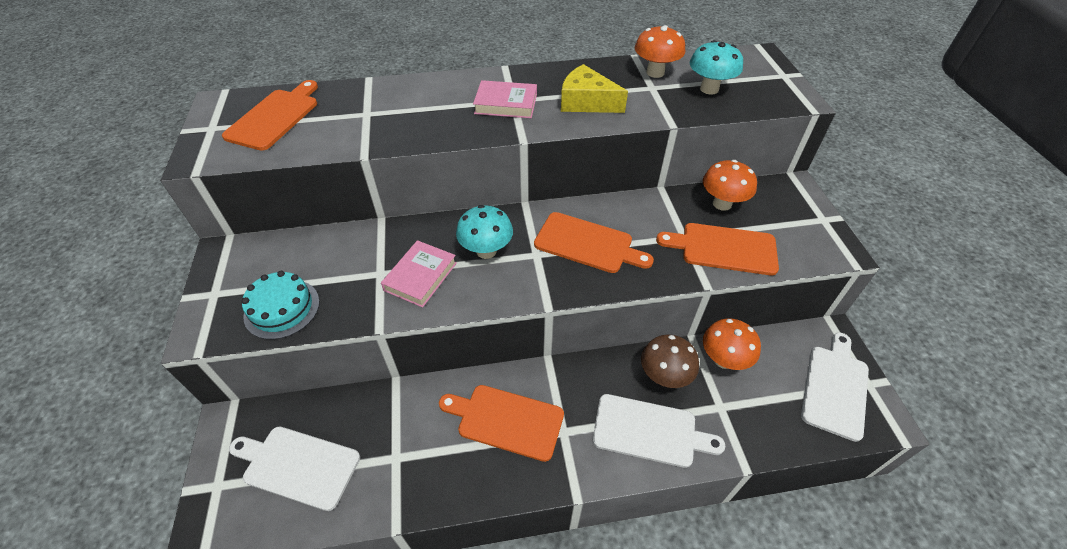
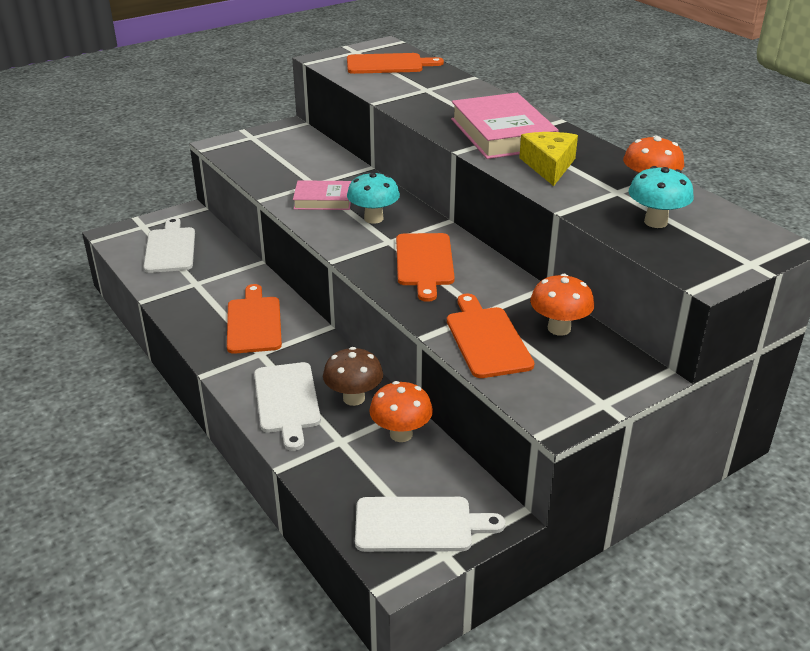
camera: 65 degrees right, 15 degrees down
(282, 308) = (255, 162): turquoise cake -> none
(506, 104) = (502, 134): pink book -> pink book, size x1.71

